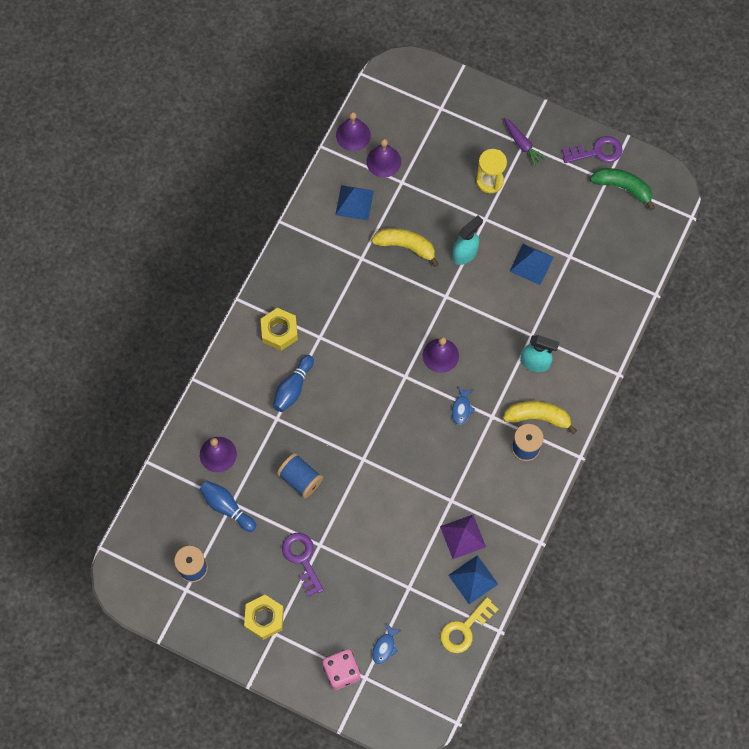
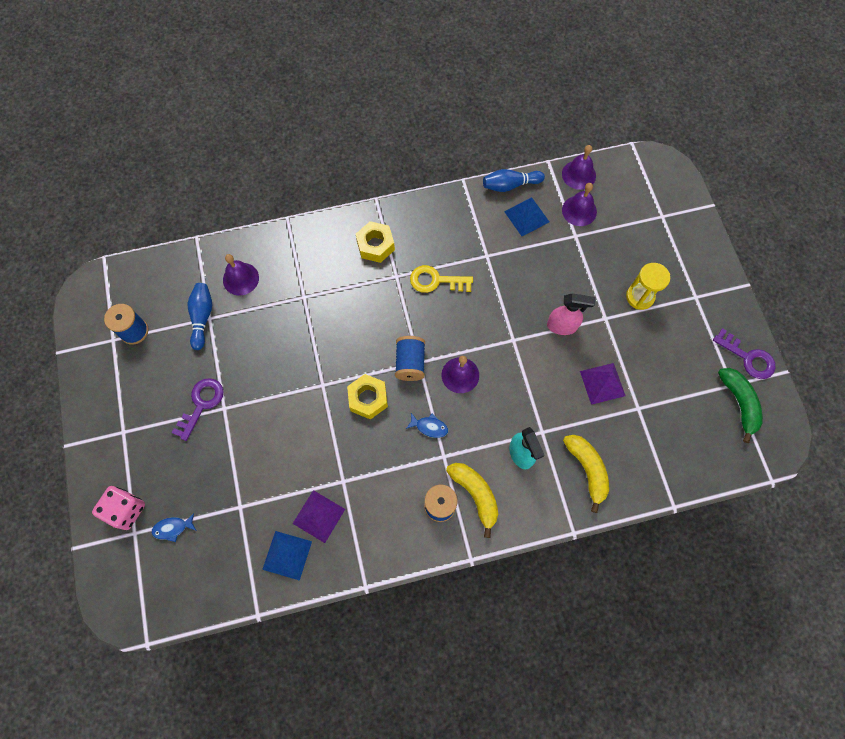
camera: 50 degrees right, 0 degrees up
(264, 618) = (130, 414): yellow nut -> yellow nut (368, 398)
(293, 388) = (338, 289): blue bowling pin -> blue bowling pin (510, 185)
(300, 479) = (267, 351): blue spool -> blue spool (410, 363)
(406, 246) = (526, 279): yellow banana -> yellow banana (587, 469)
(461, 408) = (429, 427): blue fish -> blue fish turned 135 degrees counterclockwise
(464, 629) = (237, 583): yellow key -> yellow key (436, 281)
(465, 253) = (562, 326): turquoise spray bottle -> pink spray bottle
(522, 144) = (694, 297): purple carrot -> none
(531, 264) = (602, 383): blue pyramid -> purple pyramid

